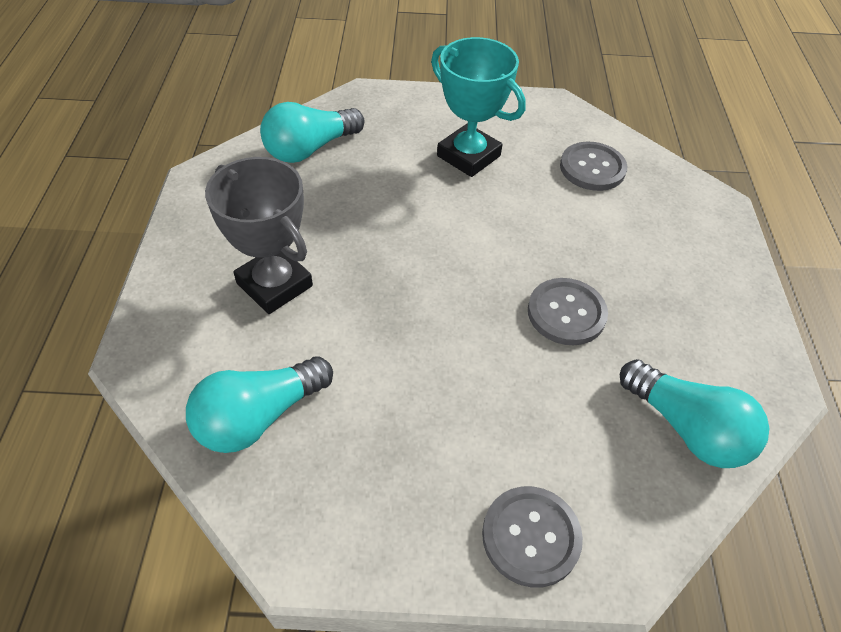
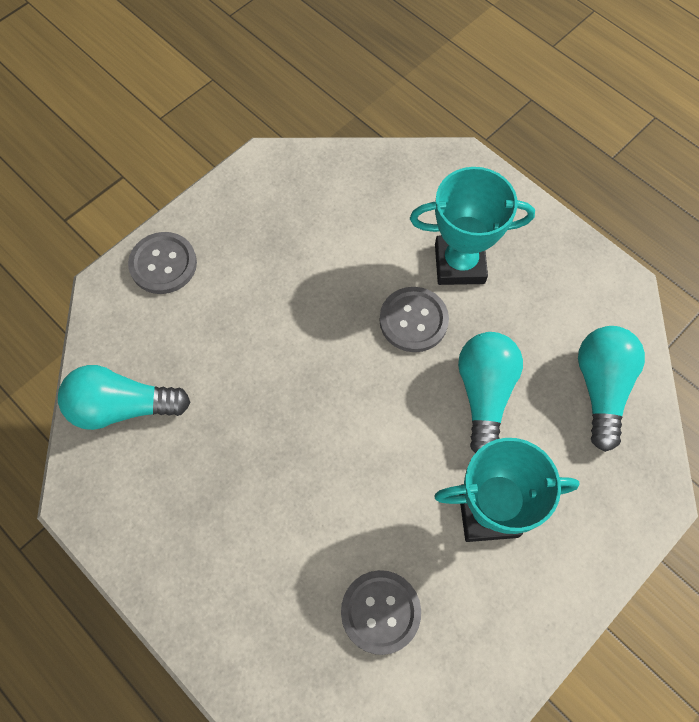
camera: 135 degrees right, 15 degrees up
(259, 417) = (361, 193): turquoise light bulb -> turquoise light bulb (484, 394)
(274, 284) = (459, 264): grey trophy -> turquoise trophy
(566, 313) = (265, 423): grey button -> grey button (413, 320)

